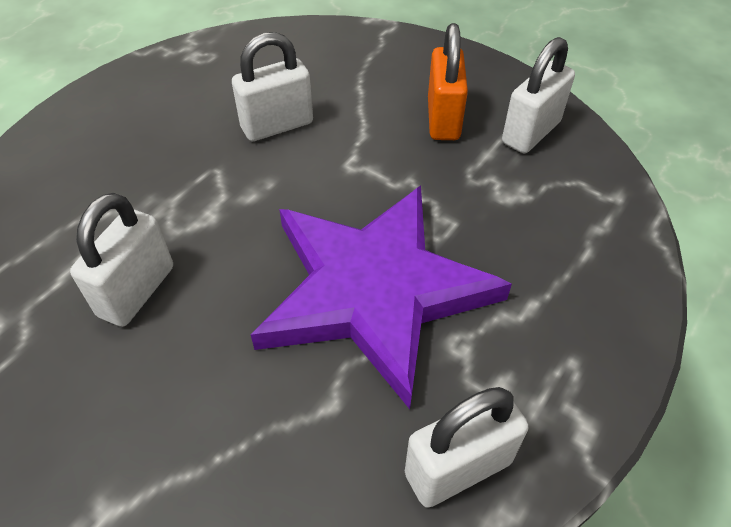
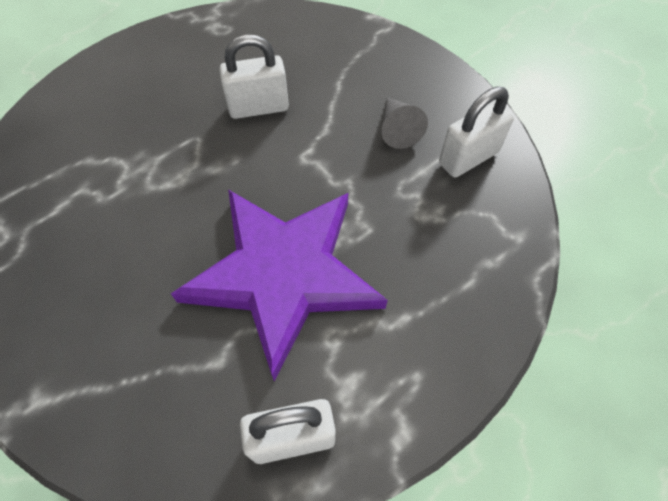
camera: 15 degrees right, 10 degrees up
(137, 291) = (107, 232): white padlock -> none
(443, 119) = (397, 129): orange padlock -> grey cone

